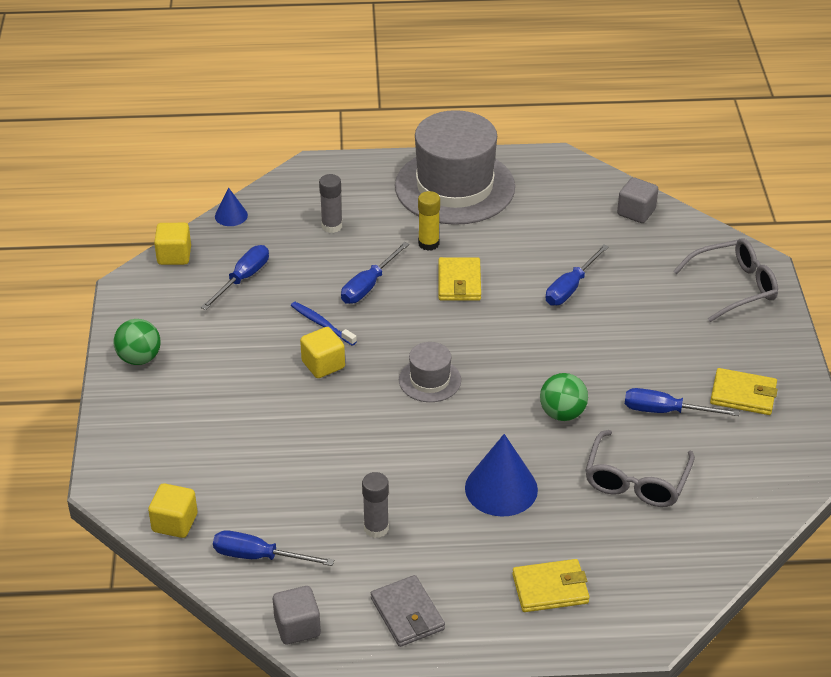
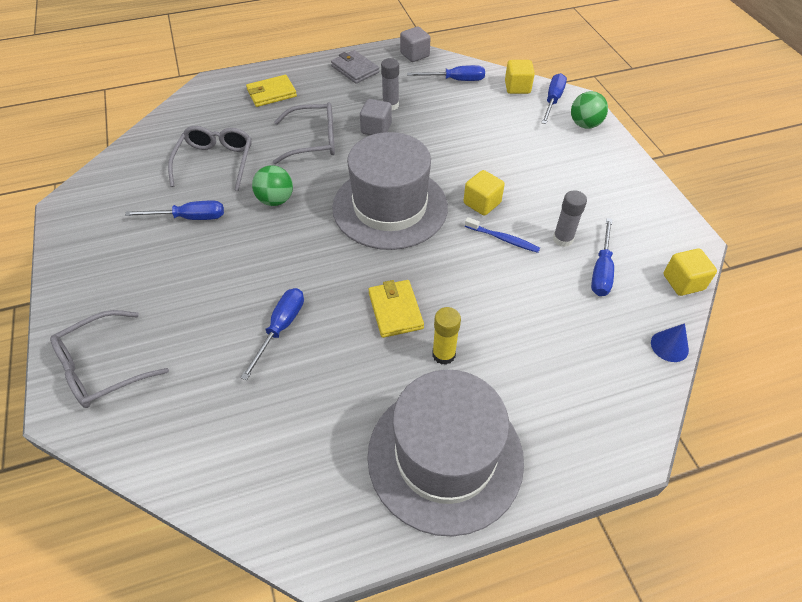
camera: 165 degrees right, 10 degrees up
(139, 358) = (627, 181): green ball -> green ball (585, 124)
(332, 226) = (556, 356): grey glue stick -> grey glue stick (562, 239)
(368, 286) = (481, 287): blue screwdriver -> blue screwdriver (552, 100)
(430, 380) = (390, 207): grey hat -> grey hat, size x2.19
(501, 488) = (314, 141): blue cone -> grey glasses
(636, 212) = (208, 465): grey cube -> grey cube (376, 129)
(743, 395) = (119, 245): yellow wallet -> none

